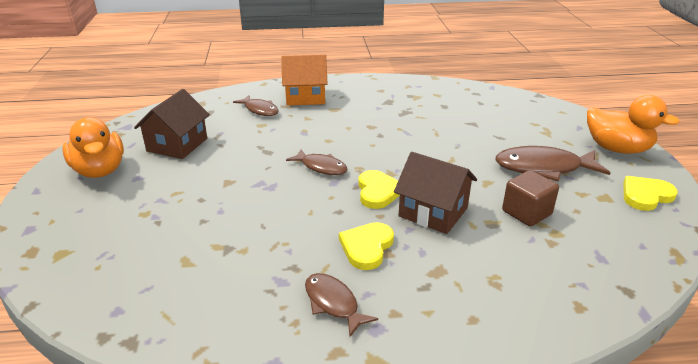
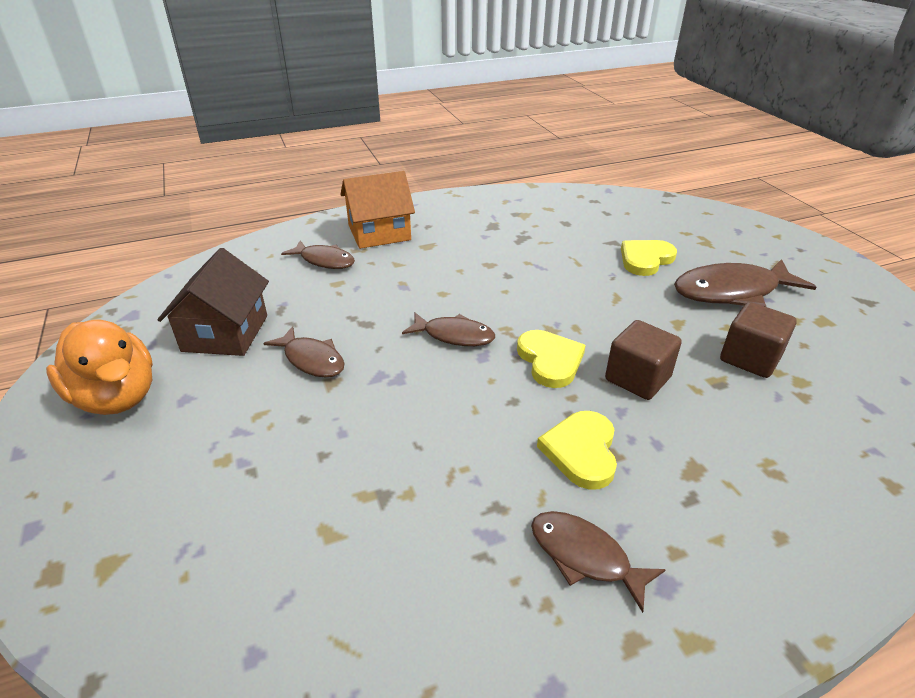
camera: 15 degrees left, 5 degrees up
(222, 167) = (312, 360): none -> brown fish
(433, 212) = (637, 379): brown house -> brown cube
(617, 149) = (796, 253): orange duck -> none
(645, 195) = (865, 310): yellow heart -> yellow heart (645, 259)

